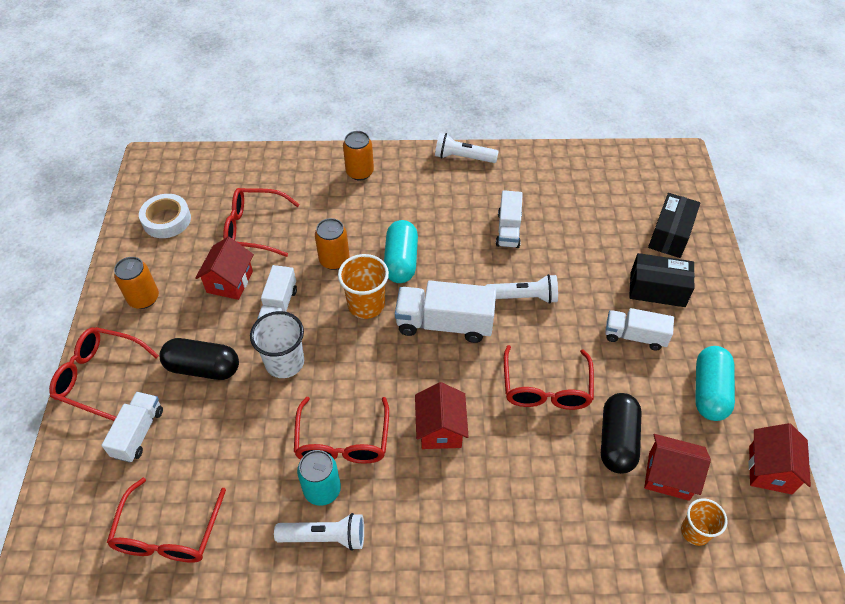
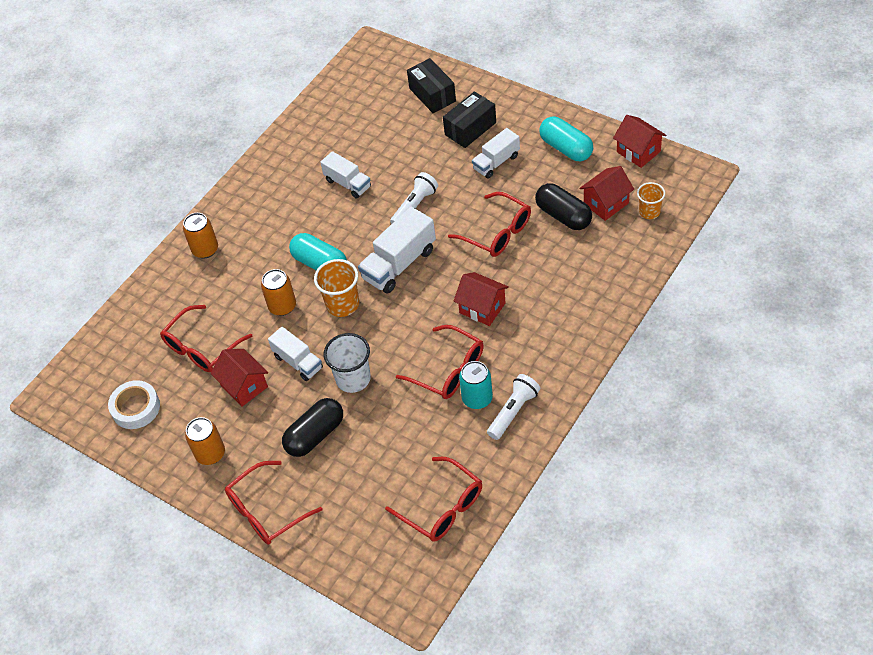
camera: 50 degrees left, 0 degrees up
(138, 433) = (342, 500): white truck -> none
(463, 157) = (252, 175): white flashlight -> none

